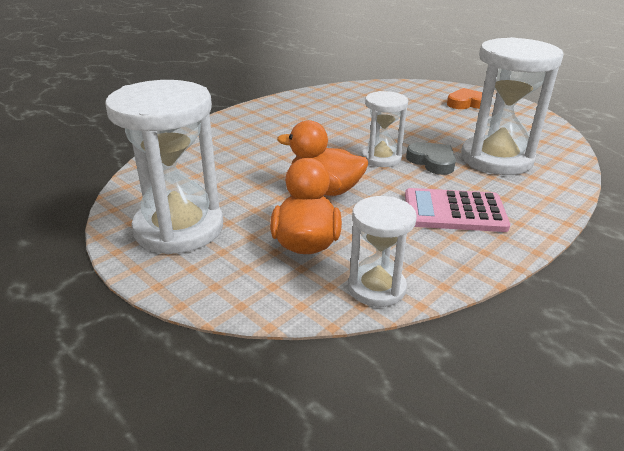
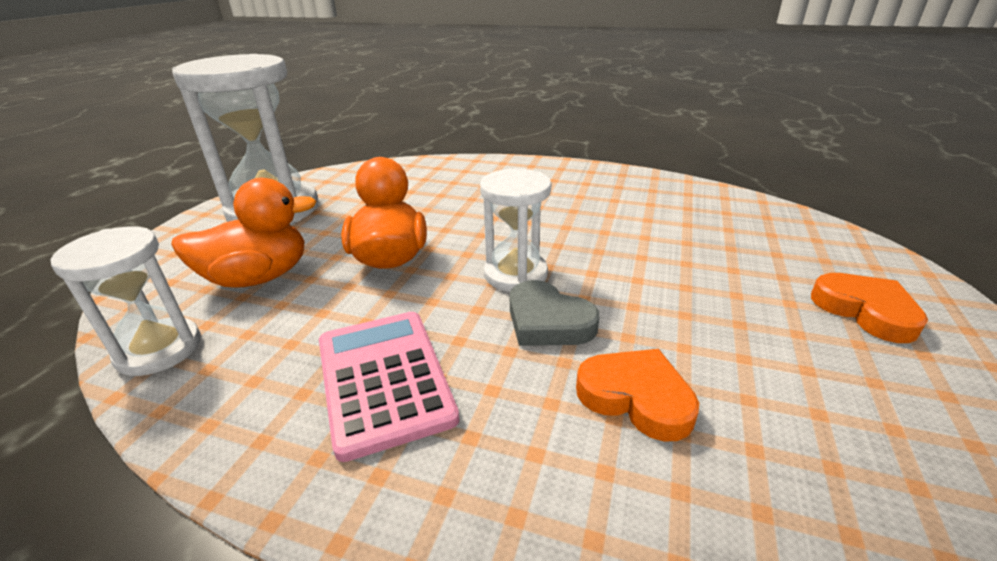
camera: 65 degrees right, 0 degrees up
(432, 161) = (548, 321): grey heart -> grey heart turned 105 degrees clockwise
(496, 159) = (636, 397): white hourglass -> orange heart

